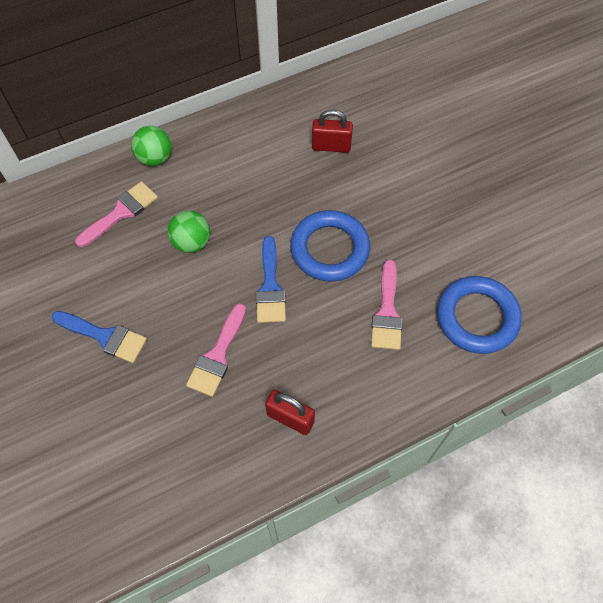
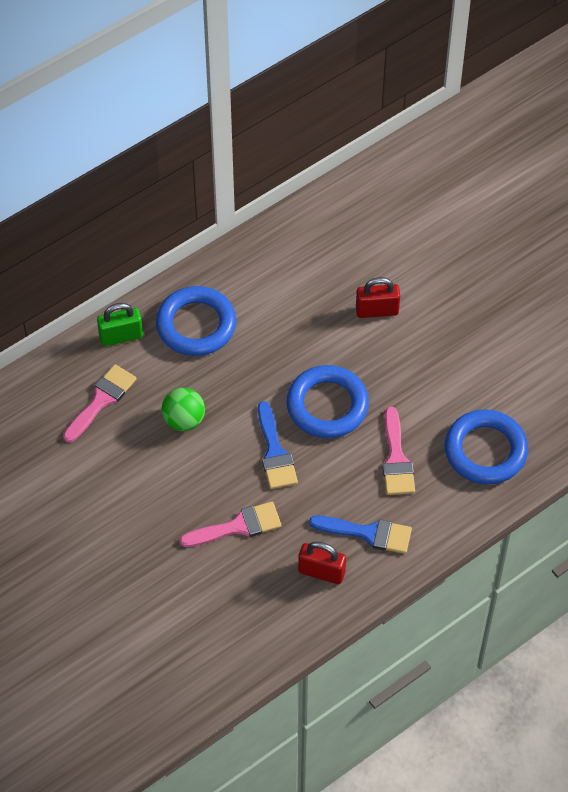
camera: 10 degrees left, 5 degrees down
(105, 336) = (121, 526): blue brush -> blue brush (368, 533)
(155, 158) = (121, 336): green ball -> green padlock
(217, 355) = (238, 526): pink brush -> pink brush turned 120 degrees counterclockwise
(225, 157) = (196, 325): none -> blue ring
(331, 146) = (307, 296): red padlock -> red padlock (377, 311)

